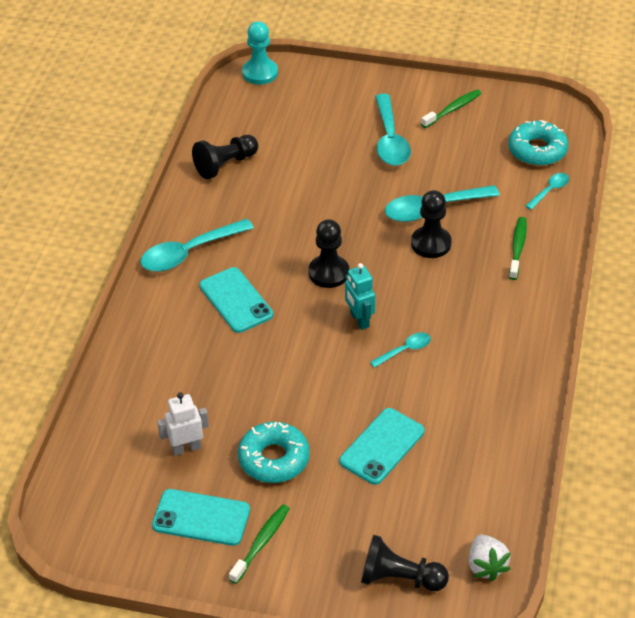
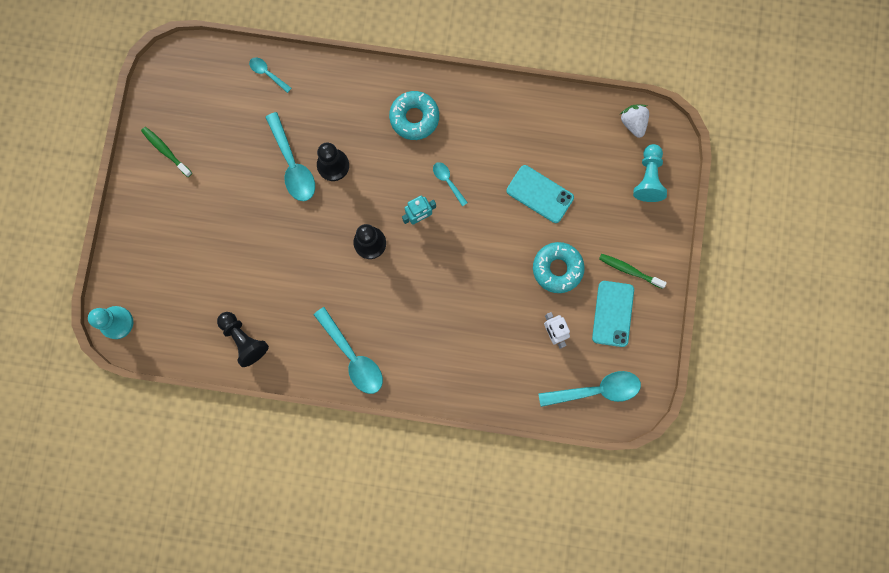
camera: 95 degrees left, 35 degrees up
(236, 300) = (404, 312): turquoise phone -> none
(390, 140) = (207, 202): turquoise spoon -> turquoise spoon (596, 390)
(399, 578) = (648, 178): black pawn -> turquoise pawn
(486, 566) = (633, 123): white strawberry -> white strawberry turned 90 degrees counterclockwise
(517, 248) = (334, 99): green toothbrush -> none
(537, 150) = (218, 82): turquoise donut -> turquoise donut (414, 118)

